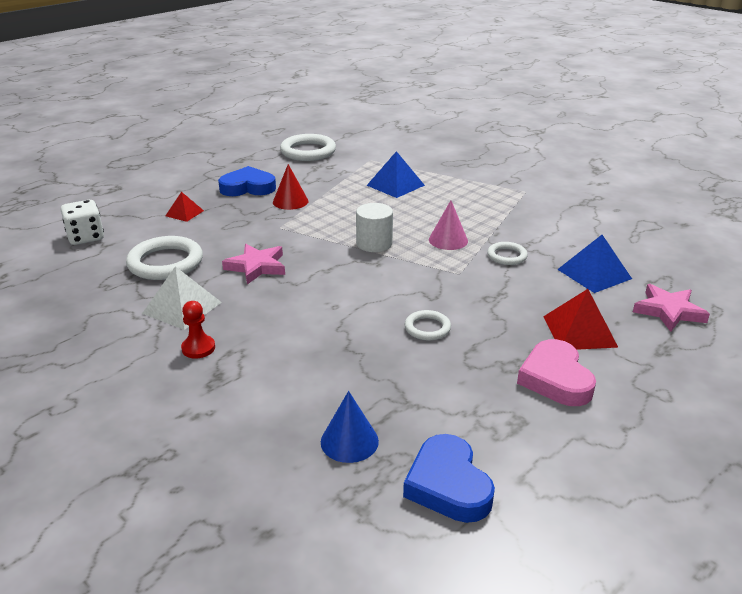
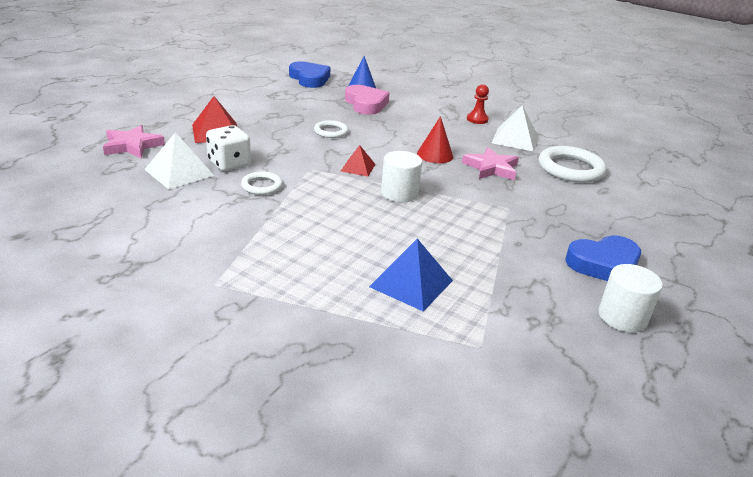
camera: 165 degrees right, 0 degrees up
(86, 237) = (674, 188): white dice -> white dice (229, 164)
(184, 213) = (625, 220): red pyramid -> red pyramid (358, 167)
(273, 165) = (622, 317): none -> white cylinder
(290, 201) = (529, 244): red cone -> red cone (435, 155)
(308, 151) = (602, 363): white ring -> none
(448, 240) = (323, 200): pink cone -> none
(555, 379) = (244, 110): pink heart -> pink heart (366, 104)
(594, 274) = (179, 172): blue pyramid -> white pyramid

